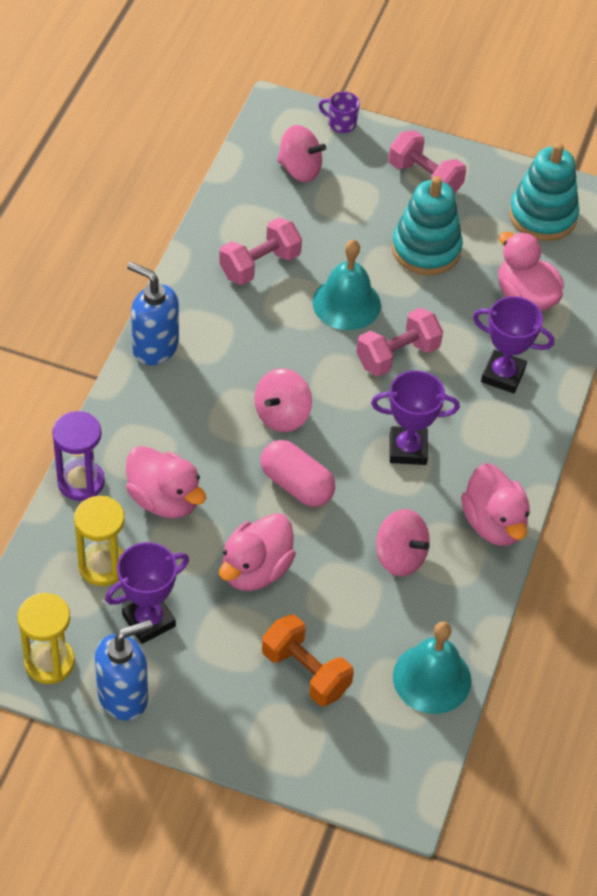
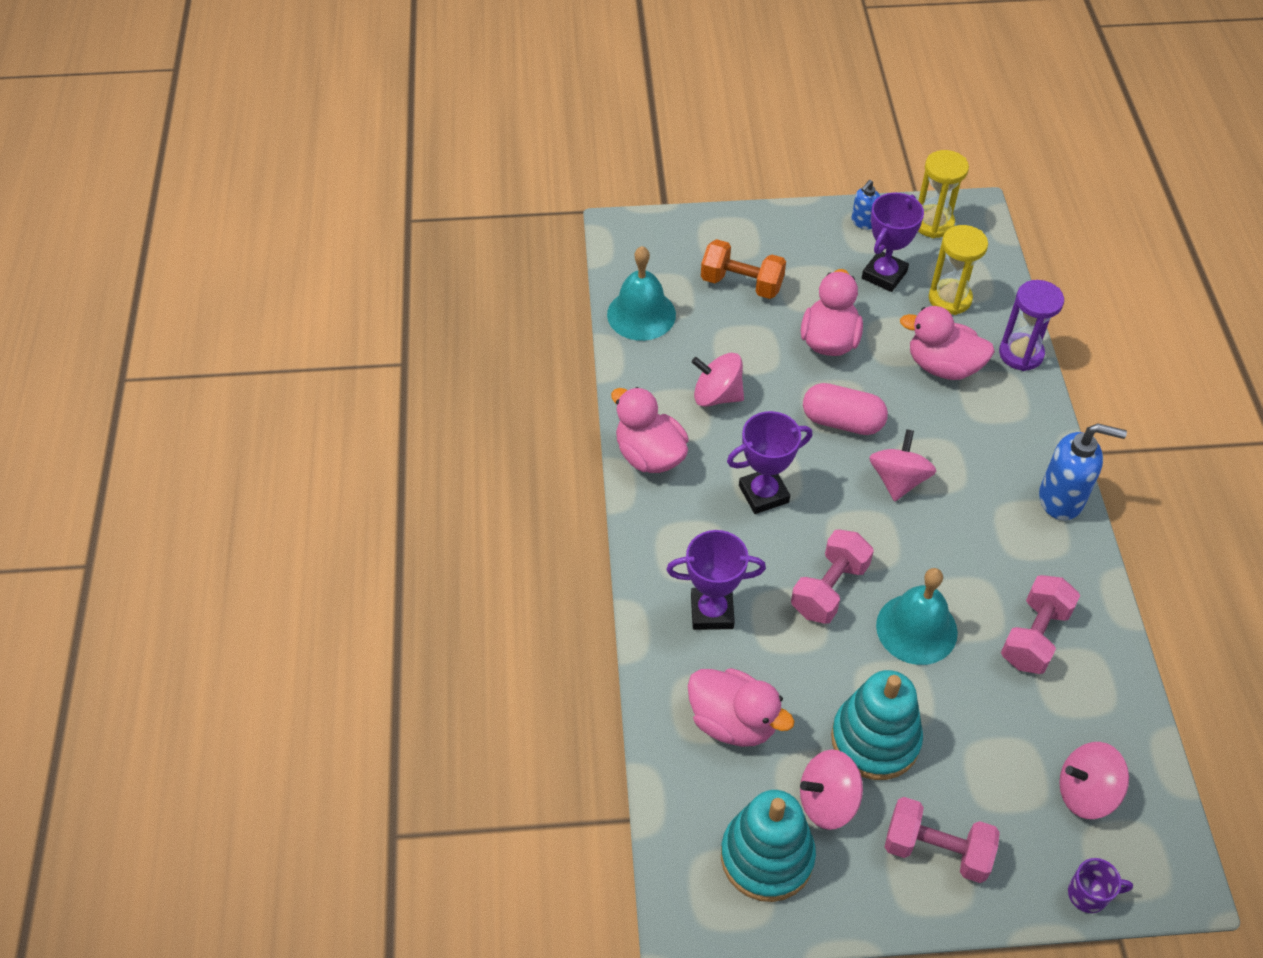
camera: 160 degrees right, 0 degrees up
(123, 696) = (863, 222): blue soap dispenser -> blue soap dispenser, size x0.55
(483, 229) = (827, 801): none -> pink spinning top

